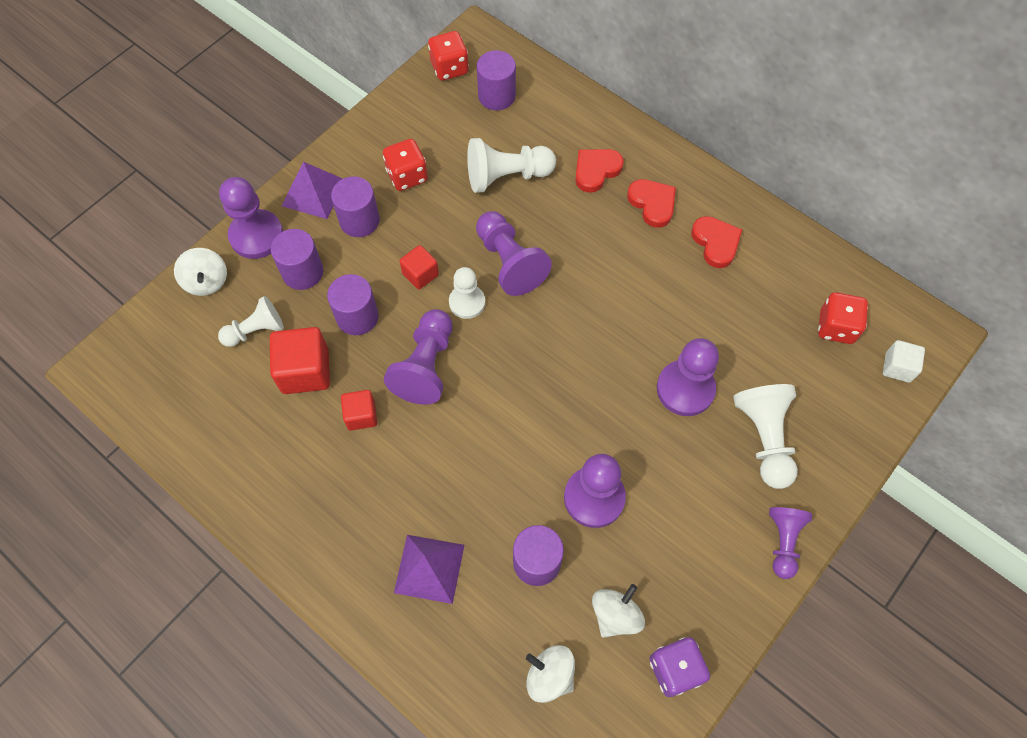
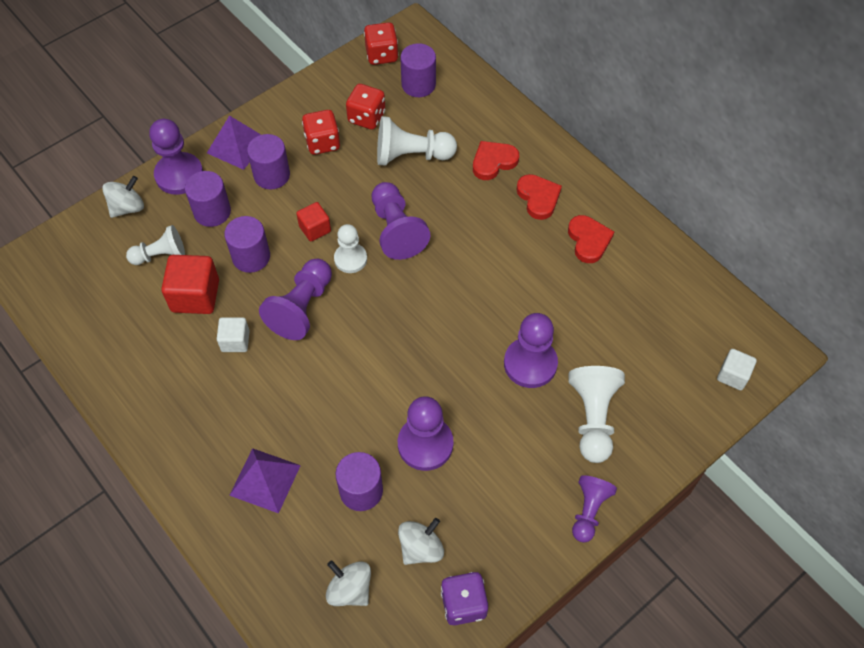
camera: 10 degrees right, 5 degrees down
(206, 281) = (127, 207): white spinning top -> white spinning top turned 120 degrees counterclockwise
(361, 415) = (235, 341): red cube -> white cube
(836, 327) = (683, 331): red dice -> red dice (366, 117)

